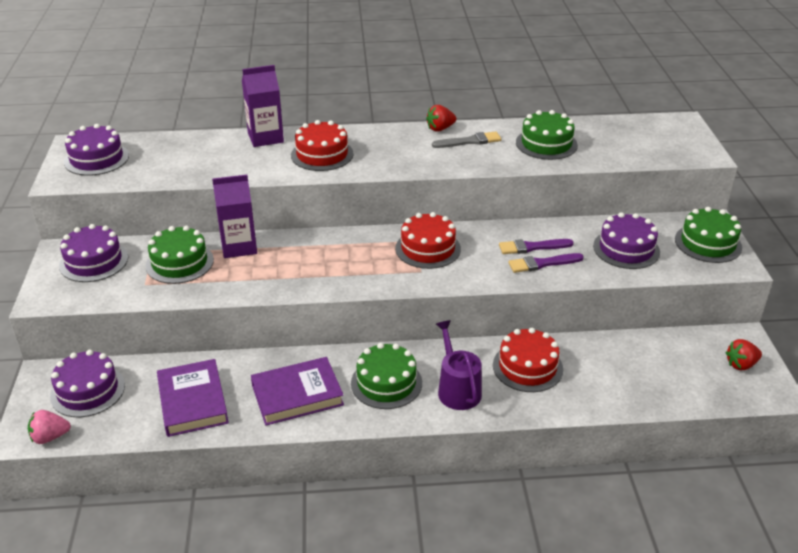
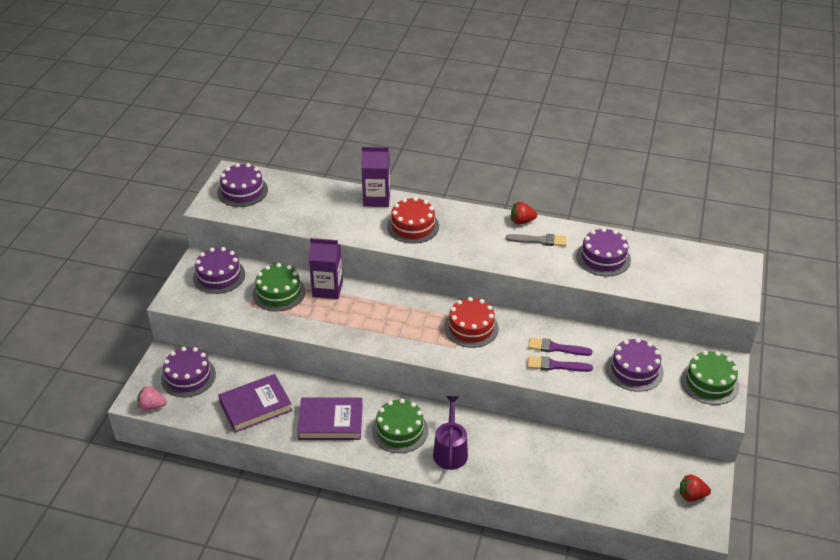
camera: 20 degrees right, 5 degrees up
(192, 402) = (255, 406): purple book -> purple book turned 60 degrees clockwise
(527, 367) = (514, 448): red cake -> none
(546, 144) = (603, 258): green cake -> purple cake

